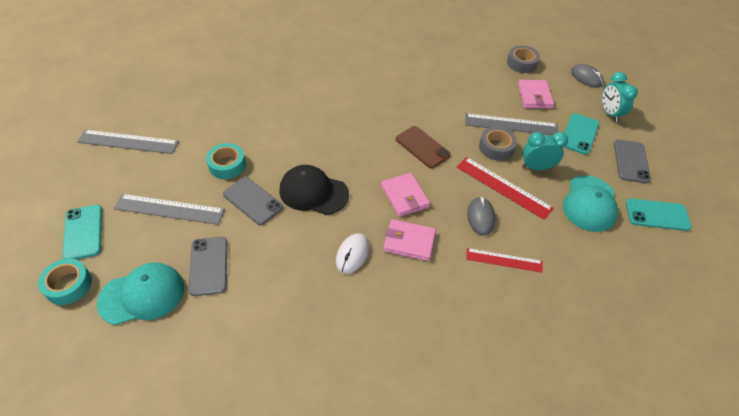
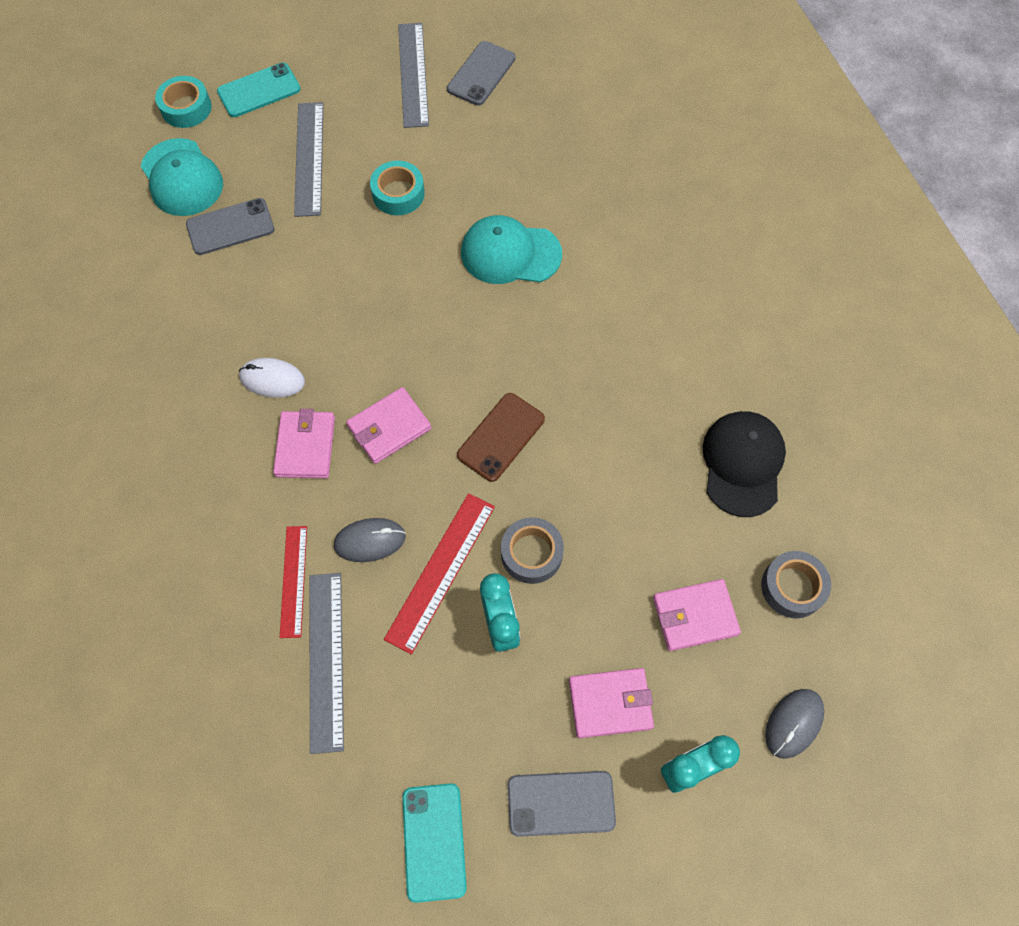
camera: 80 degrees right, 15 degrees up
(252, 201) = (341, 241): grey phone -> grey phone (481, 74)
(313, 192) = (371, 308): black cap -> black cap (742, 464)
(511, 125) = (598, 576): grey ruler -> grey ruler (325, 660)
(579, 134) = (610, 703): turquoise phone -> pink wallet
(589, 203) = (435, 717): turquoise cap -> turquoise cap (510, 253)

